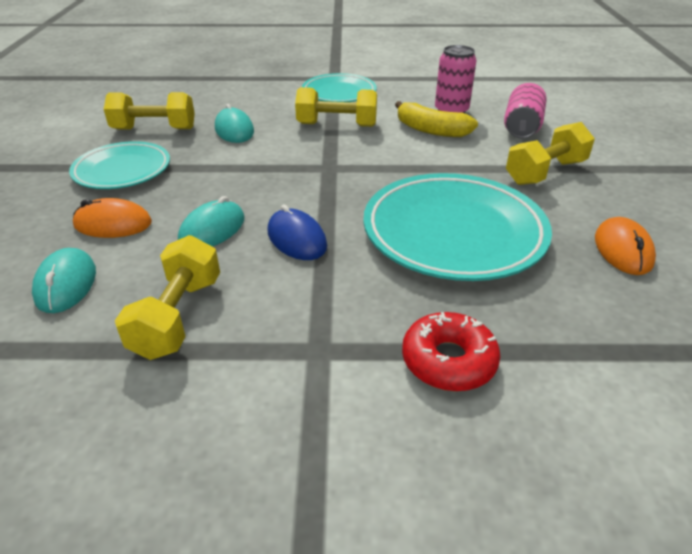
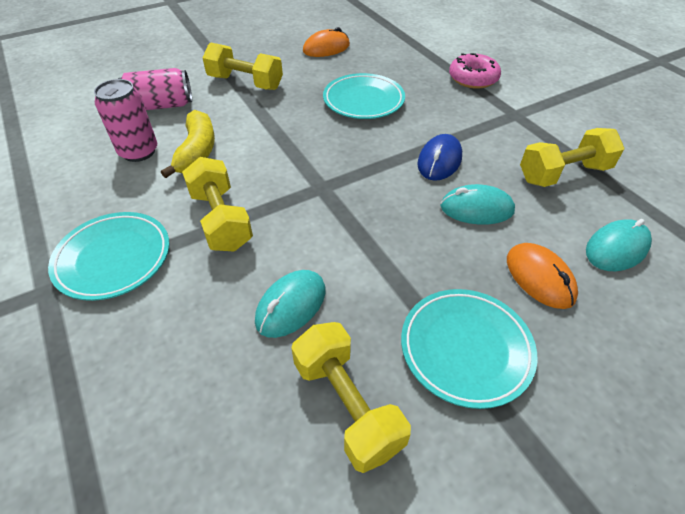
camera: 120 degrees left, 10 degrees up
(448, 360) = (473, 78): red donut -> pink donut
(453, 233) = (363, 101): turquoise plate -> turquoise plate, size x0.62

